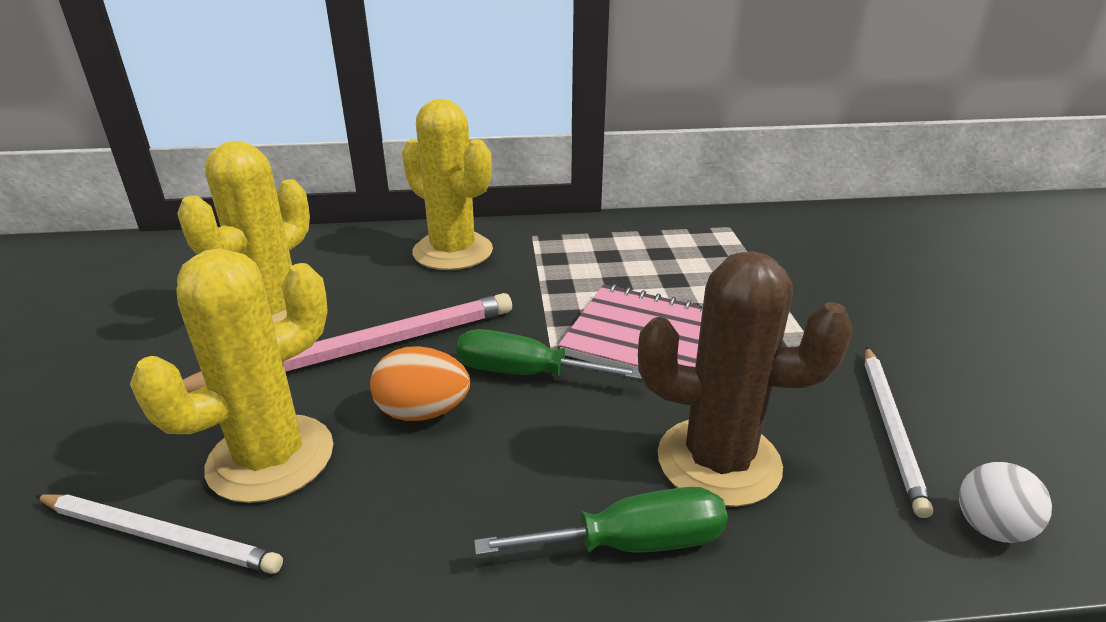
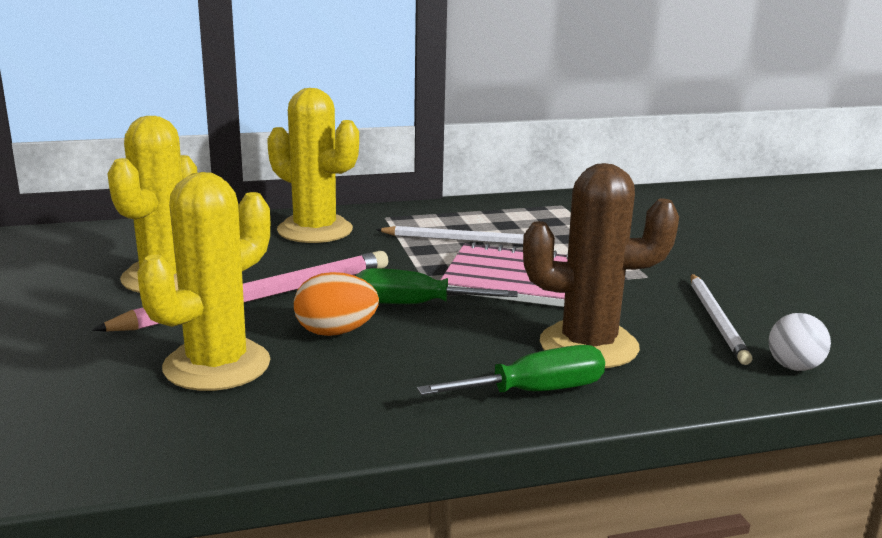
camera: 10 degrees left, 10 degrees down
(160, 536) = (147, 413): white pencil -> white pencil (460, 240)

